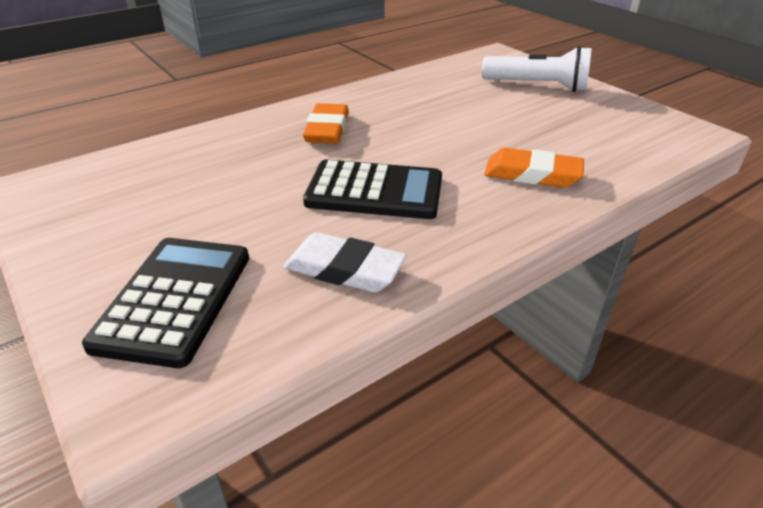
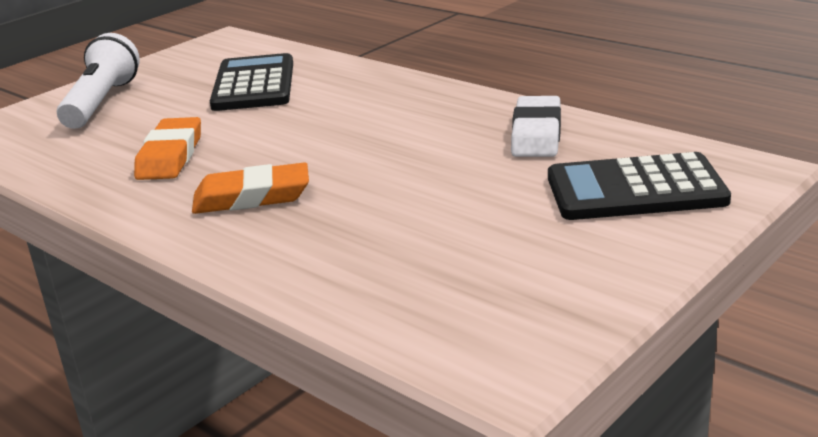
camera: 100 degrees left, 10 degrees down
(374, 191) = (398, 145): black calculator -> black calculator (253, 85)
(532, 174) = (333, 88): orange eraser -> orange eraser (170, 156)

